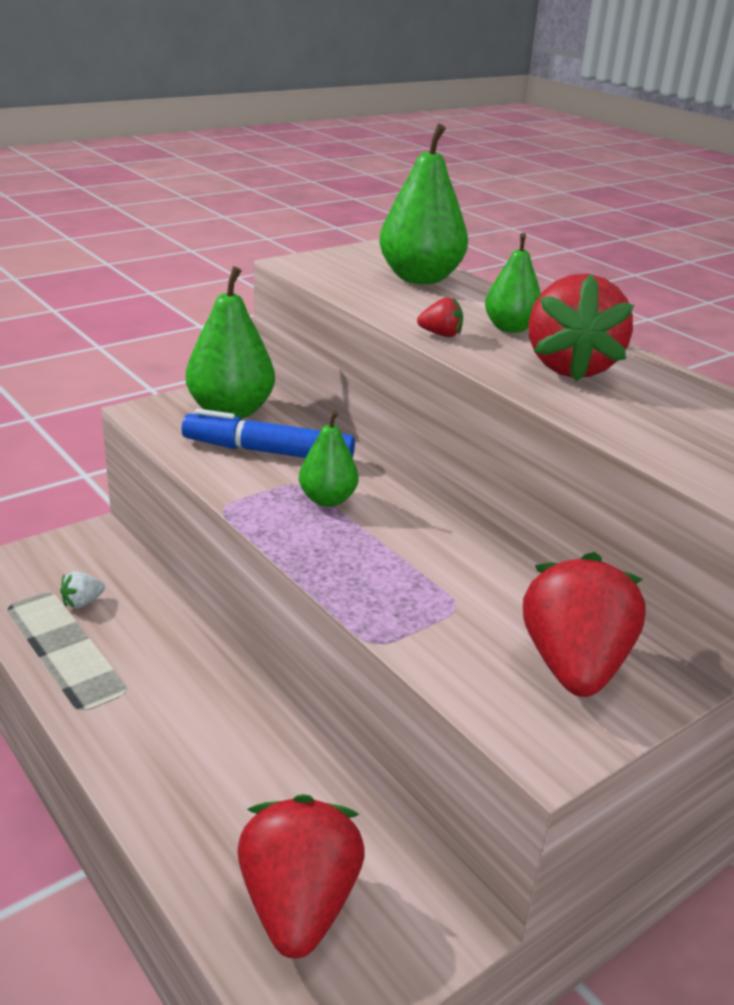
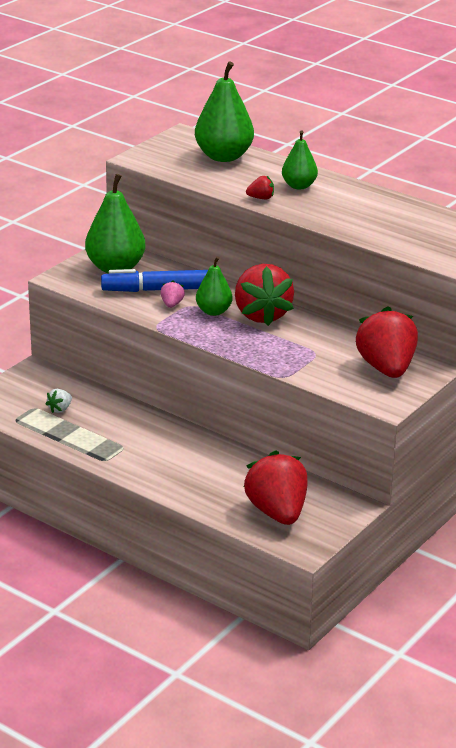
camera: 15 degrees left, 0 degrees up
(271, 477) = (172, 304): none -> pink strawberry
(570, 367) = (344, 207): red strawberry -> red strawberry (261, 315)

